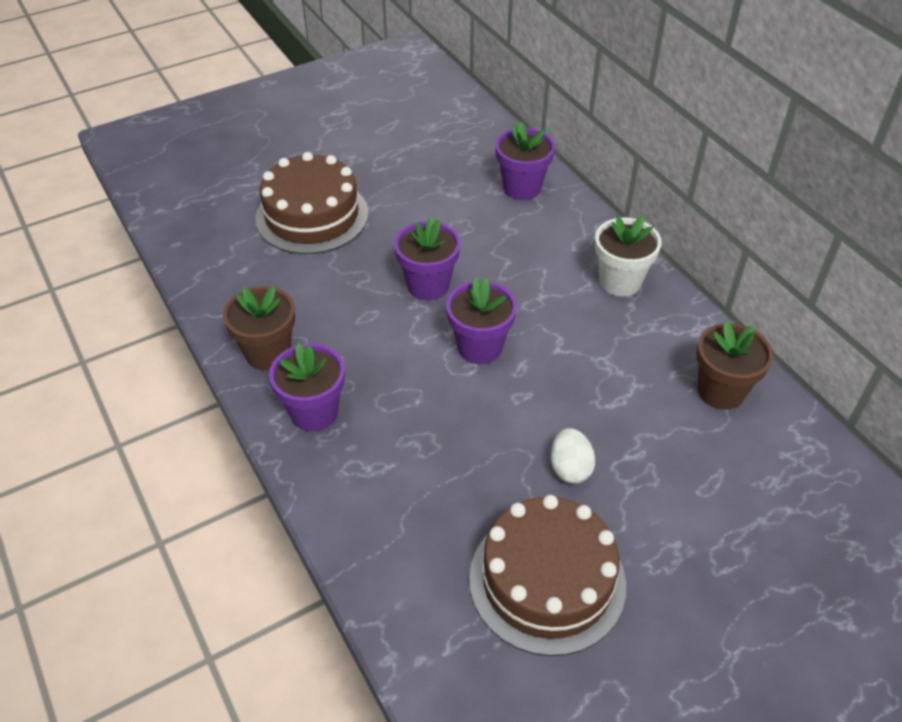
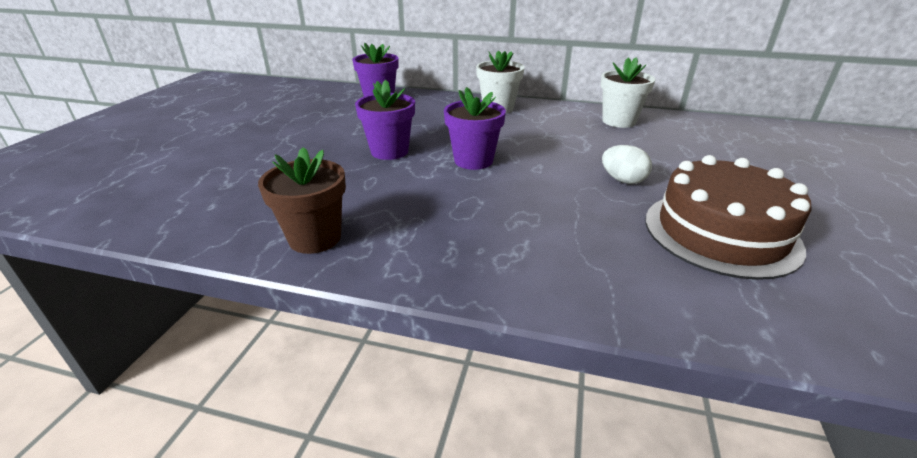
camera: 45 degrees left, 15 degrees down
(312, 216) = (239, 157): brown cake -> none
(314, 412) = (416, 248): purple flower pot -> none
(720, 391) = (619, 121): brown flower pot -> white flower pot

